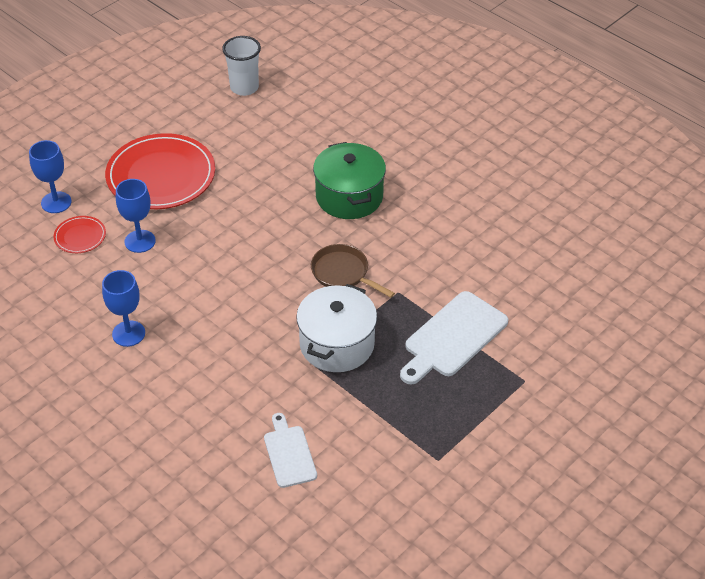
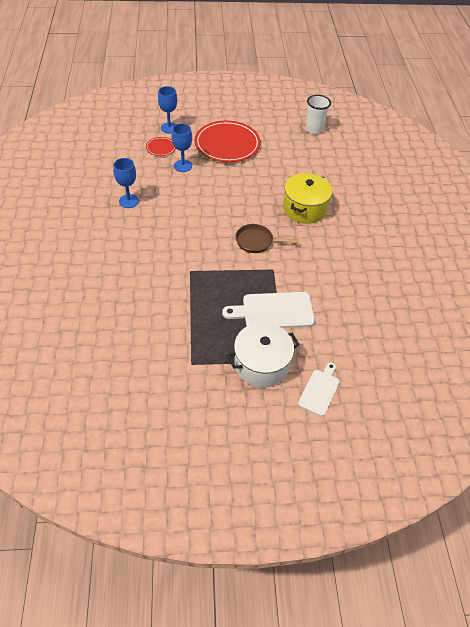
camera: 40 degrees right, 5 degrees up
(289, 453) = (128, 304): white cutting board -> white cutting board (320, 390)
(337, 344) = (212, 272): white pot -> white pot (261, 364)
(343, 273) = (257, 241): brown pan -> brown pan turned 75 degrees counterclockwise
(349, 196) = (304, 209): green pot -> yellow pot

